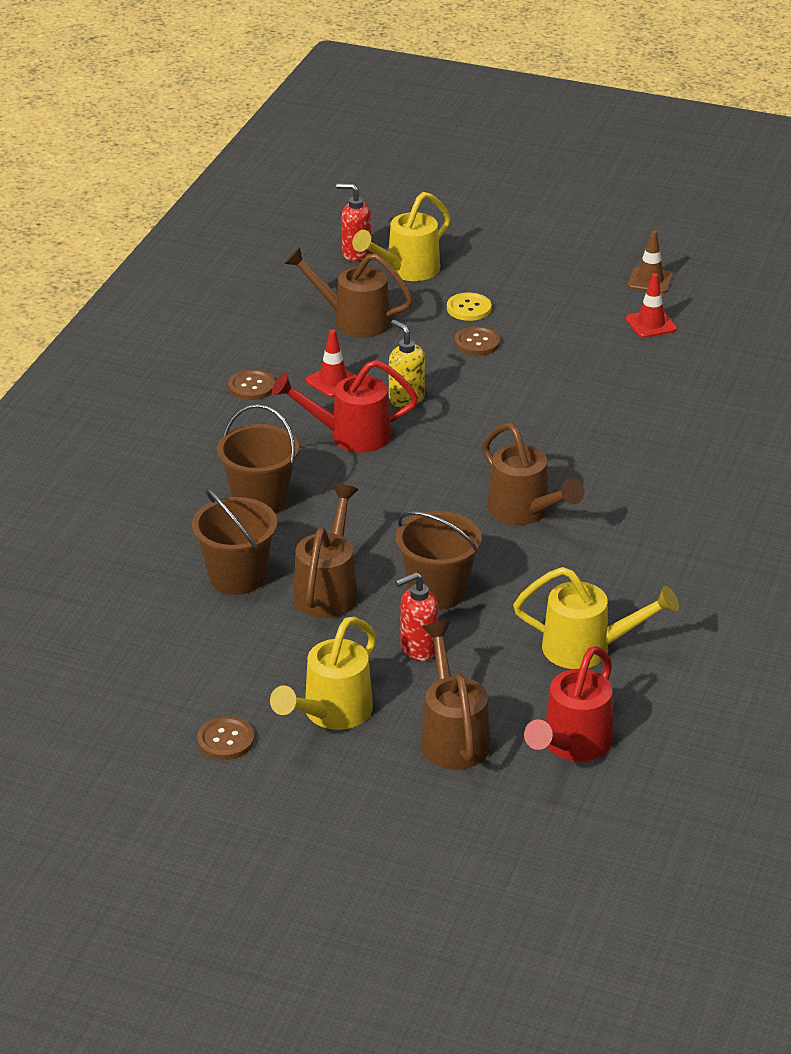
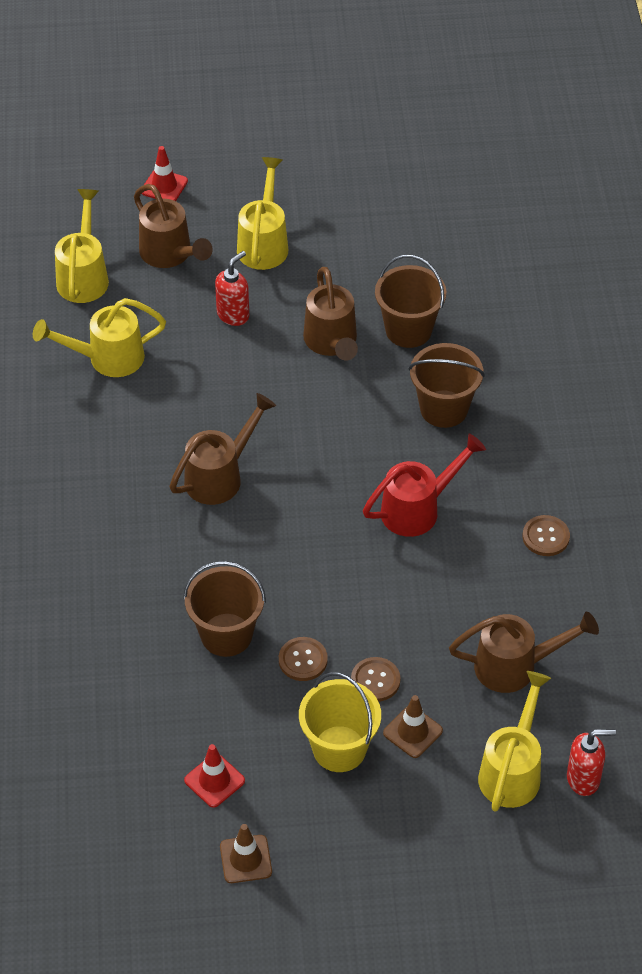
camera: 155 degrees right, 15 degrees up
(225, 740) = (322, 201): brown button -> brown button (303, 660)
(333, 381) = (477, 572): red traffic cone -> red traffic cone (164, 186)
(406, 399) = (397, 574): yellow soap dispenser -> none
(437, 591) = (247, 370): brown bucket -> brown bucket (226, 635)
(469, 308) = (412, 732): yellow button -> brown traffic cone
(524, 512) = (220, 476): brown watering can -> brown watering can turned 105 degrees clockwise
(536, 315) = (339, 749): none -> yellow bucket
(572, 745) = (84, 276): red watering can -> yellow watering can

